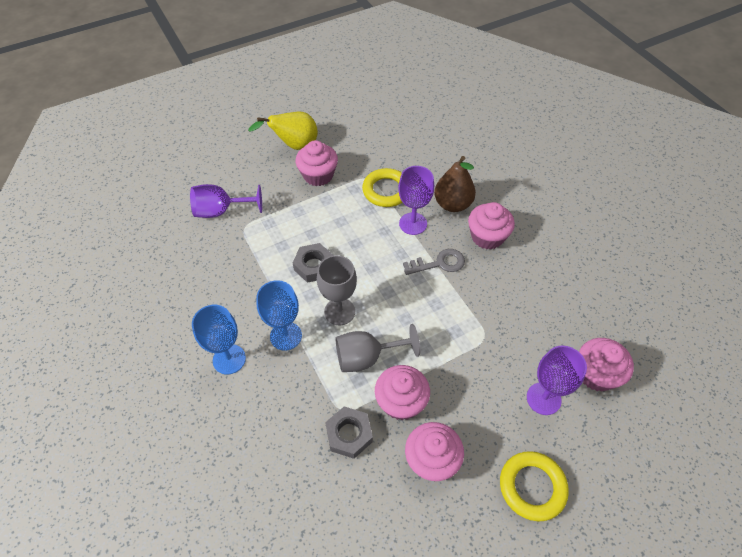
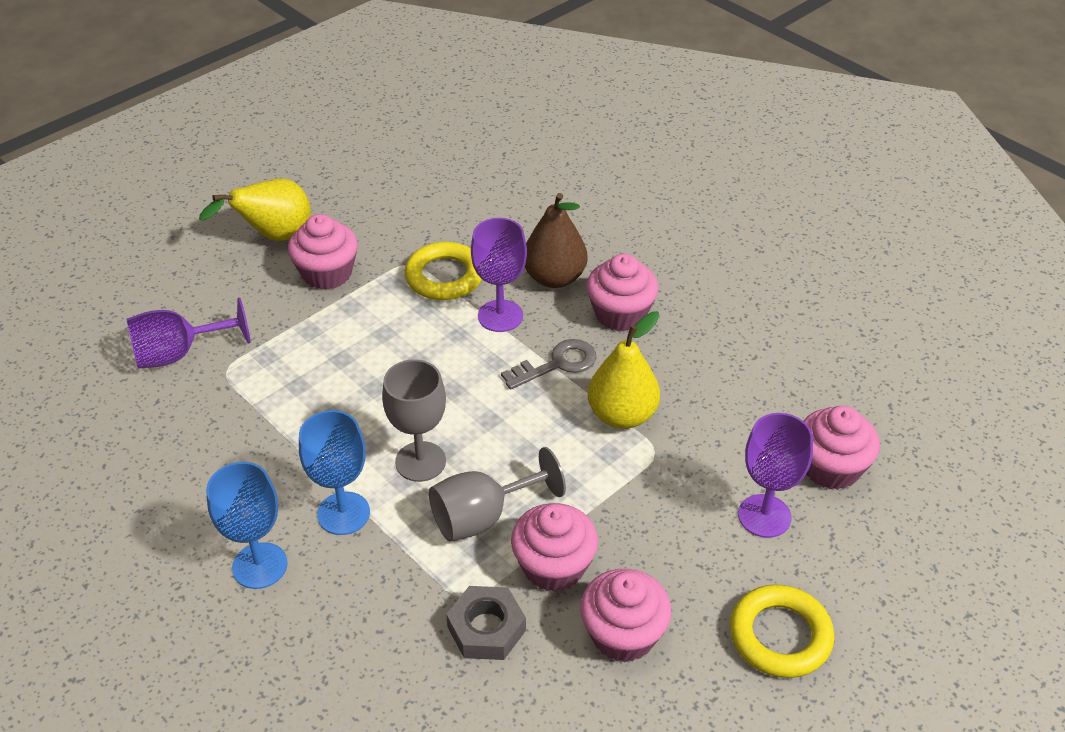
camera: 15 degrees left, 10 degrees down
(314, 266) = (359, 405): grey nut -> none
(470, 307) = (622, 415): none -> yellow pear

